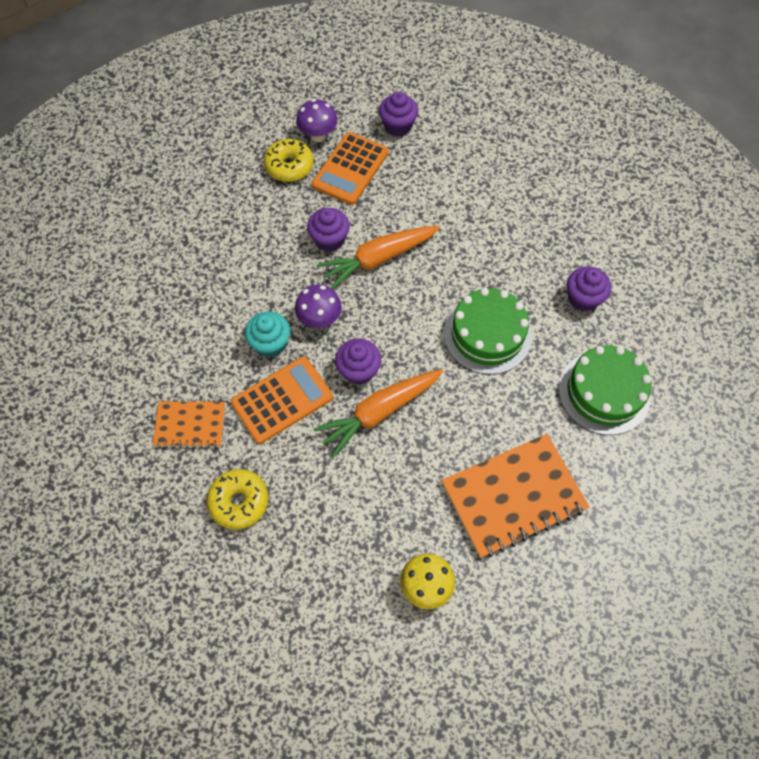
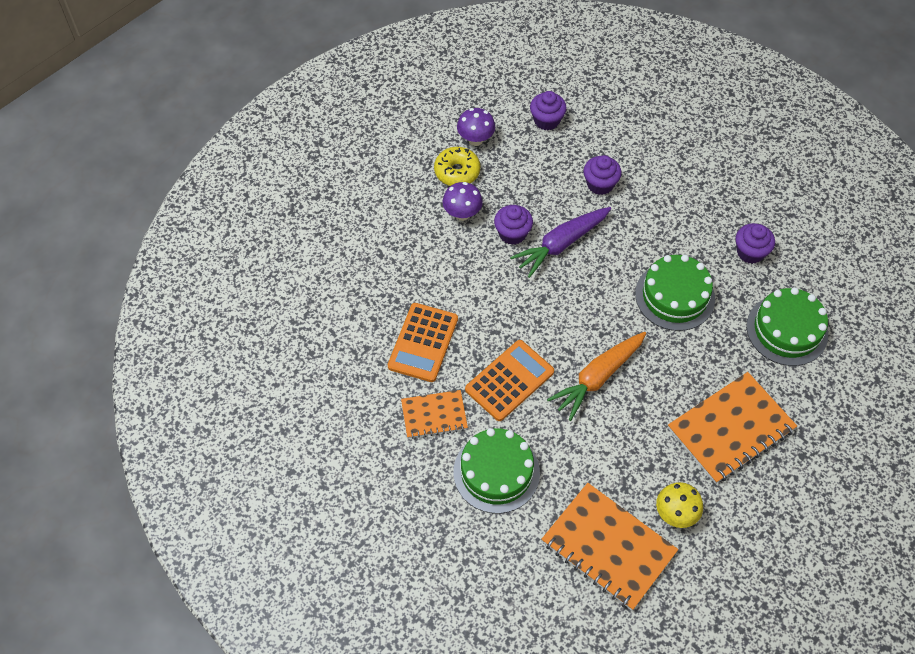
camera: 10 degrees left, 5 degrees down
(239, 501) = (496, 472): yellow donut -> green cake
(270, 343) = (485, 333): turquoise cupcake -> none
(319, 319) = (523, 305): purple mushroom -> purple mushroom (462, 214)
(339, 612) = (608, 547): none -> orange notebook
(350, 169) = (514, 166): orange calculator -> orange calculator (423, 342)
(358, 370) = (570, 344): purple cupcake -> purple cupcake (600, 184)
(378, 259) = (561, 244): orange carrot -> purple carrot

